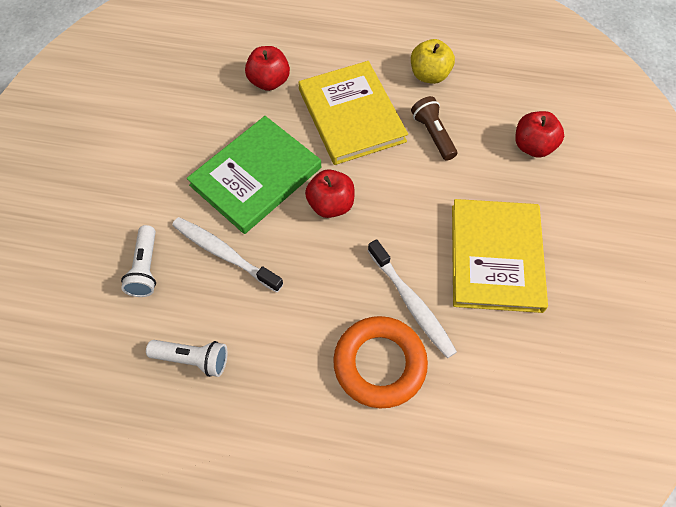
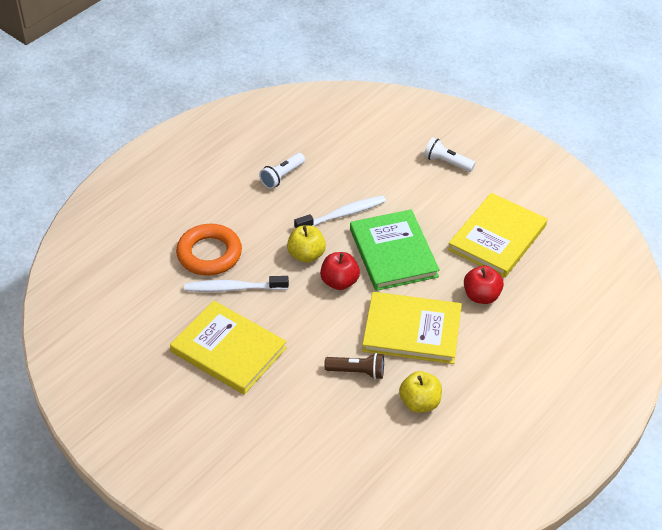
camera: 120 degrees right, 15 degrees down
(145, 268) = (360, 176): white flashlight -> white flashlight (447, 162)
(178, 99) = (497, 238): none -> yellow book
(312, 257) = (306, 255): none -> yellow apple
(533, 146) = (299, 430): red apple -> none

